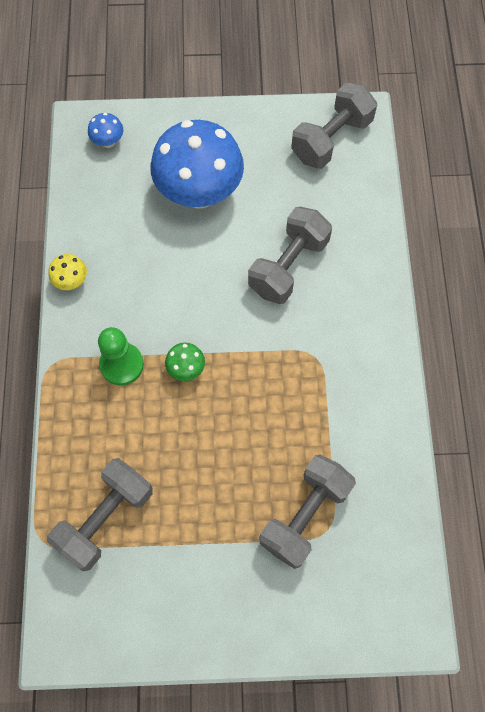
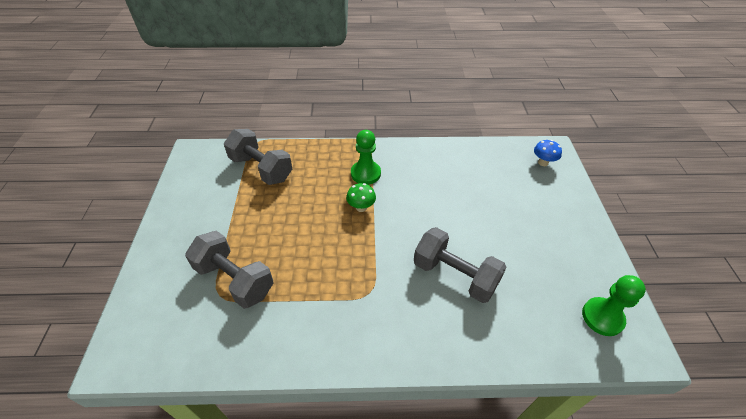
camera: 90 degrees right, 20 degrees down
(71, 281) = (426, 148): yellow mushroom -> none
(199, 193) = (512, 215): blue mushroom -> none
(331, 139) = (602, 317): grey dumbbell -> green pawn

